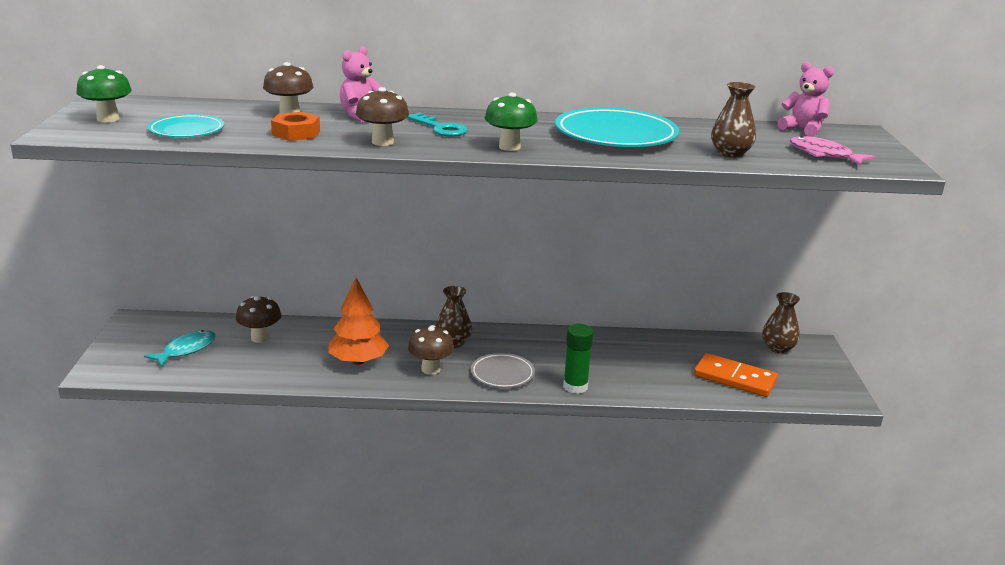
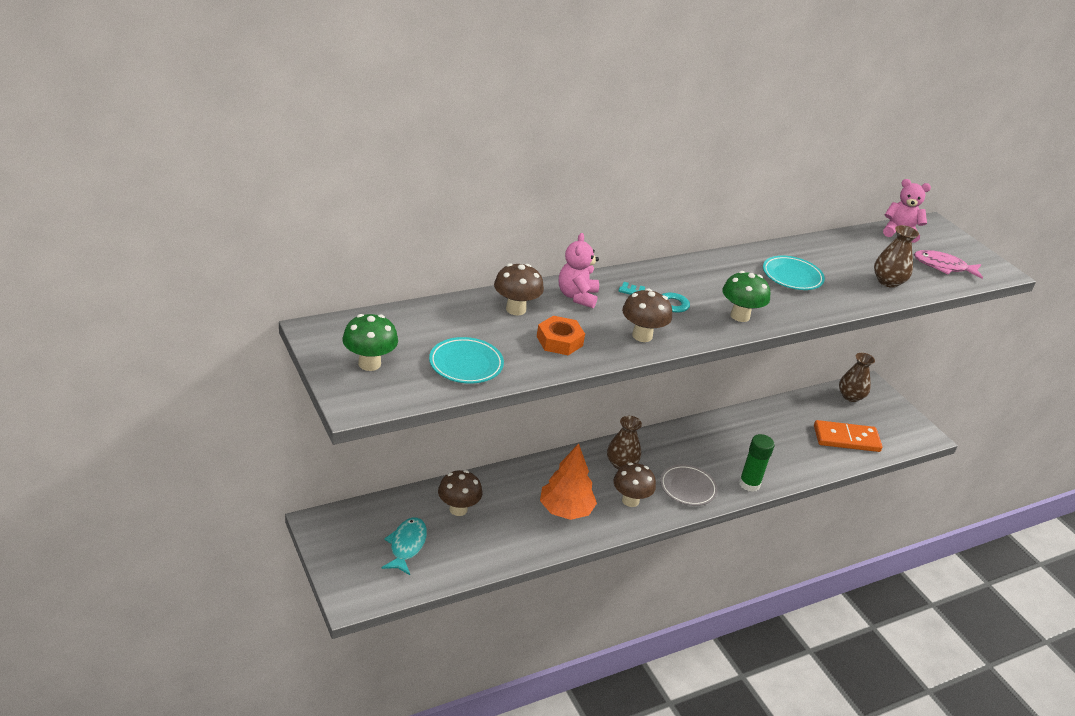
camera: 30 degrees left, 10 degrees up
(615, 136) = (792, 276): turquoise plate -> turquoise plate, size x0.56

